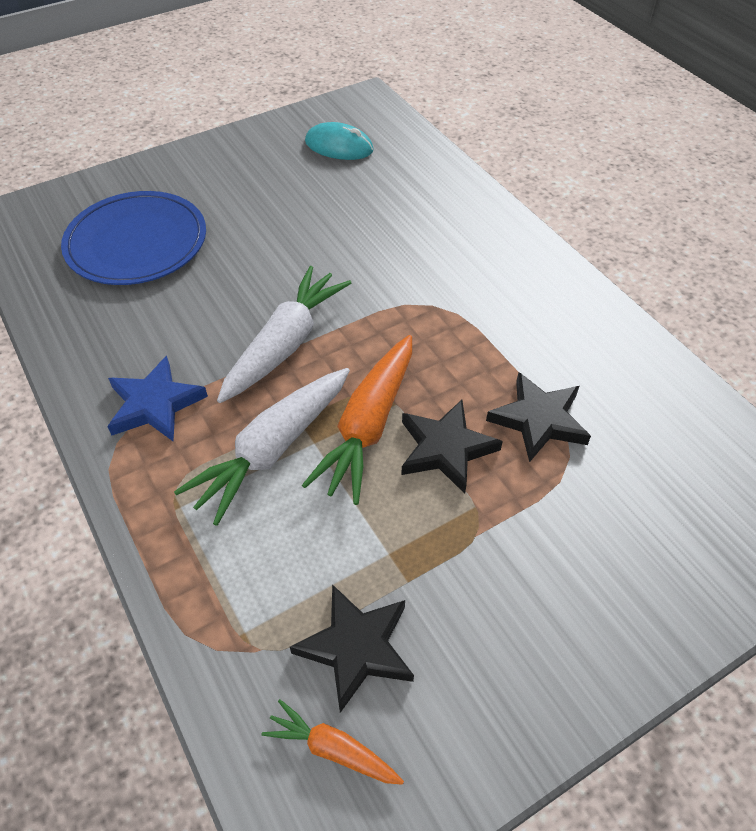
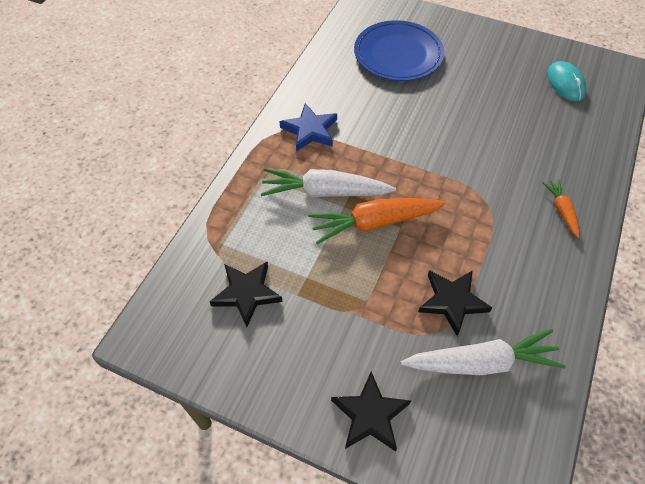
camera: 55 degrees right, 5 degrees up
(285, 344) = (393, 155): white carrot -> white carrot (481, 362)
(333, 749) = (193, 313): orange carrot -> orange carrot (561, 210)
(445, 449) = (391, 266): black star -> black star (370, 415)

